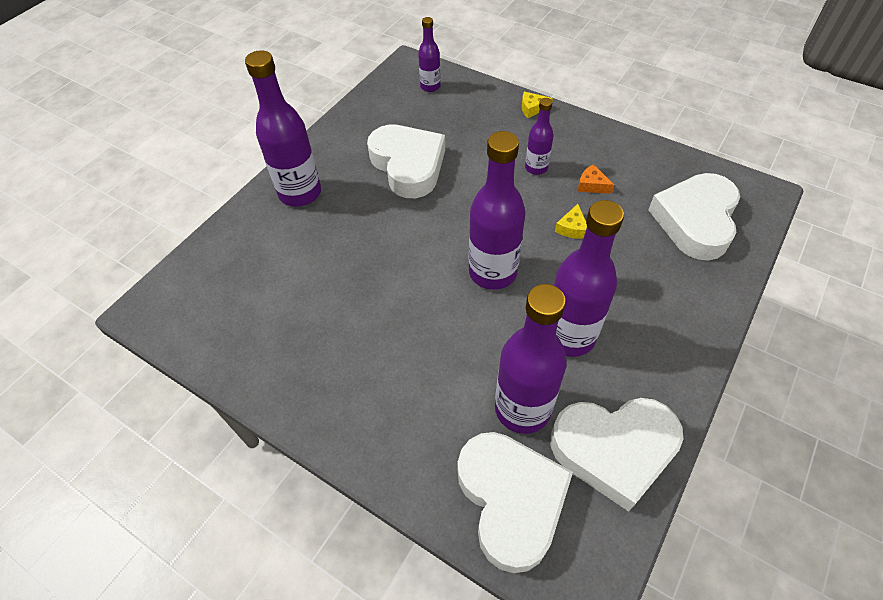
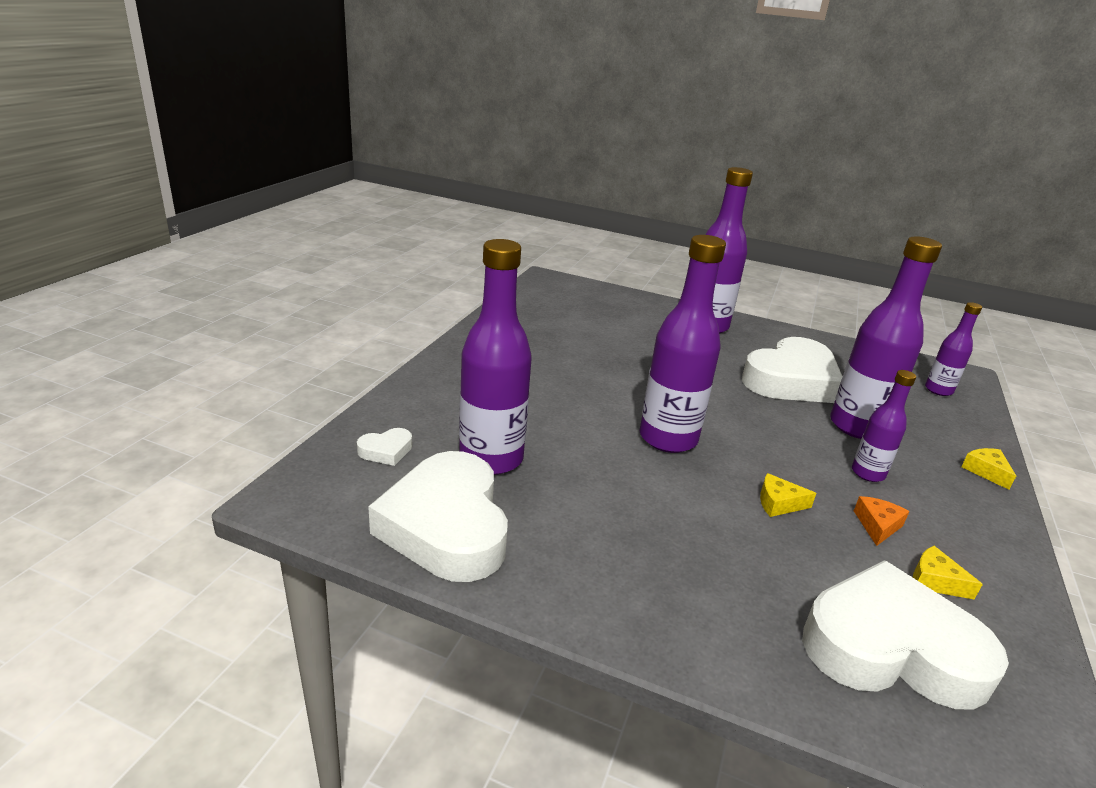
camera: 75 degrees right, 25 degrees down
(511, 500) = (386, 451): white heart -> white heart, size x0.40
(569, 336) = (598, 495): purple bottle -> purple bottle (857, 426)
(639, 179) = (935, 581): none -> yellow cheese

